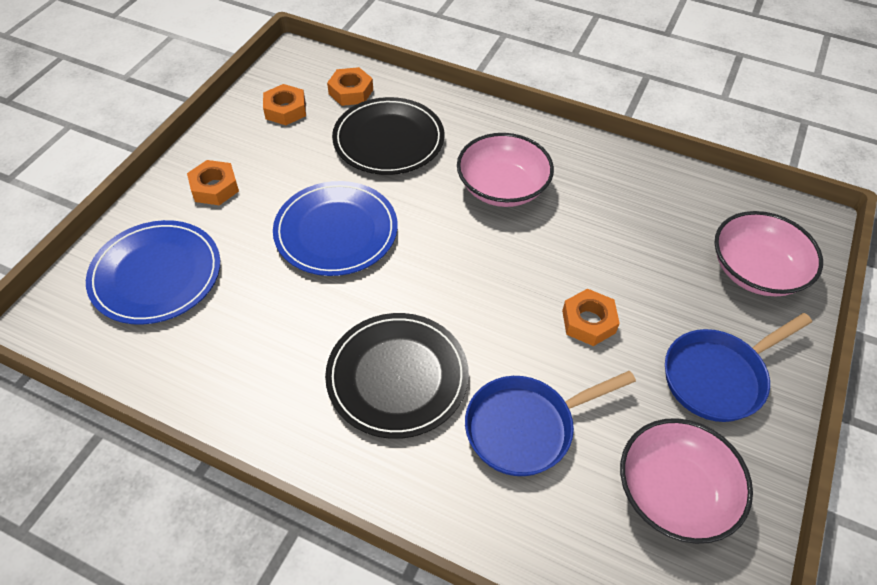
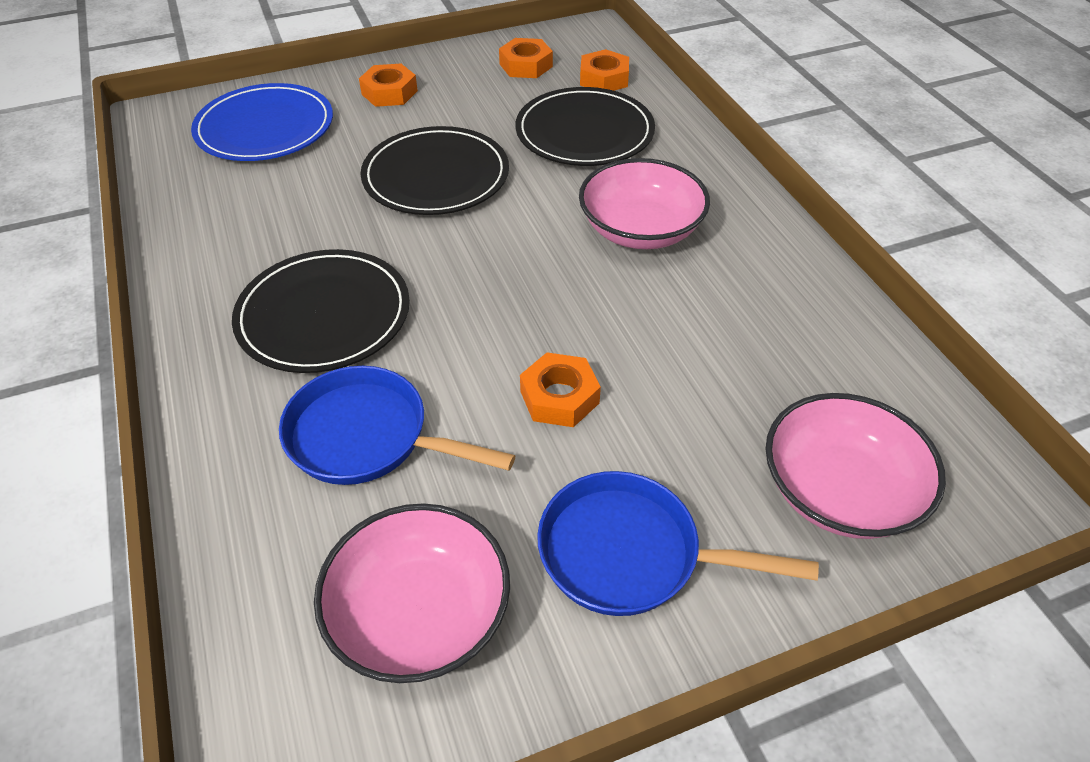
camera: 45 degrees right, 5 degrees down
(336, 231) = (436, 176): blue plate -> black plate

